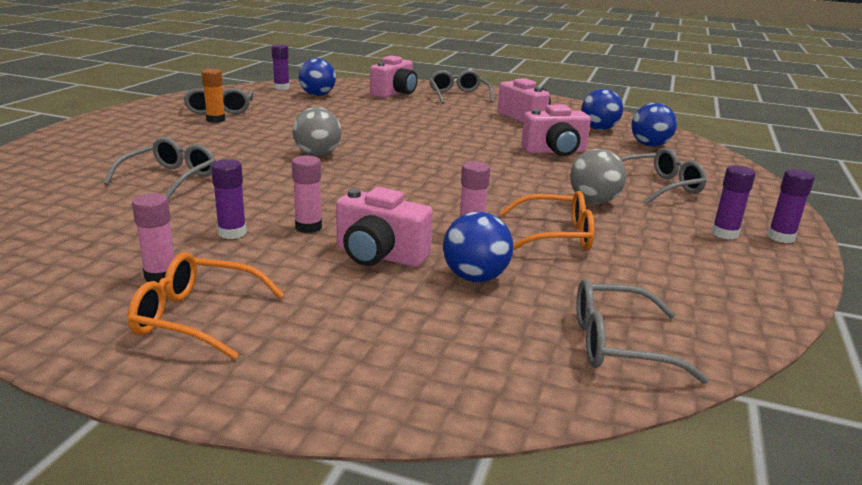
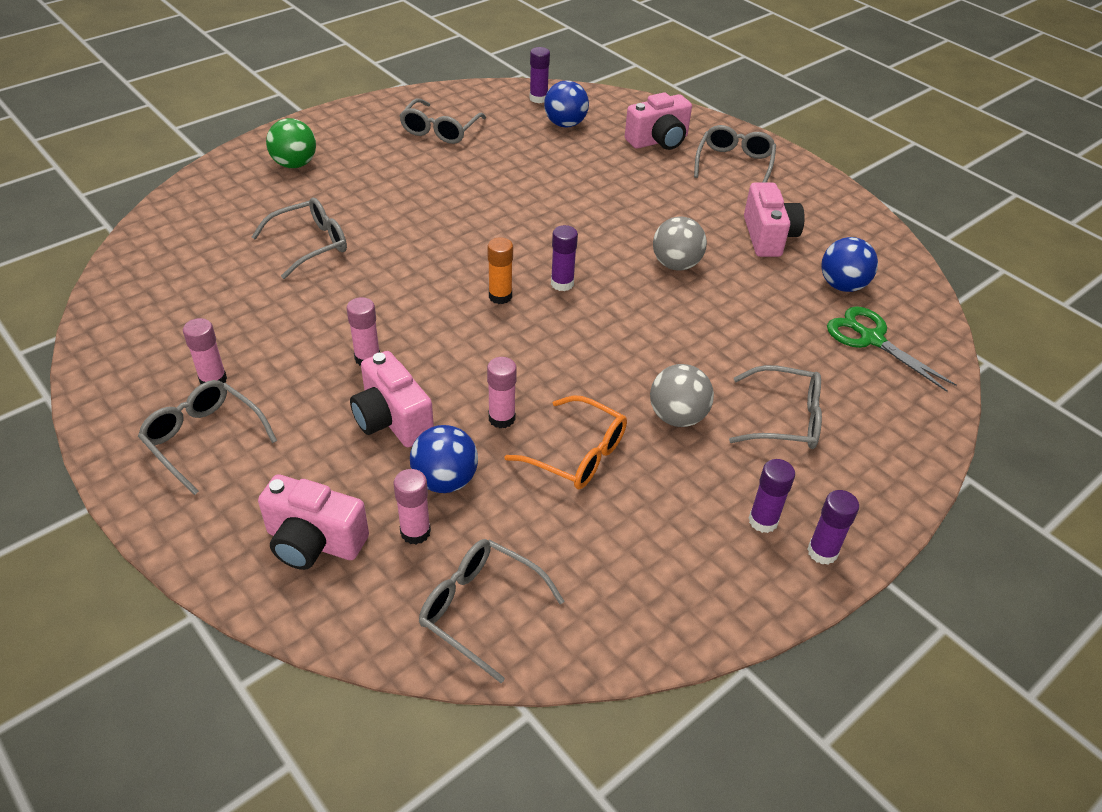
camera: 30 degrees right, 20 degrees up
(101, 142) = (294, 164): none -> green ball
(197, 317) = (204, 439): orange glasses -> grey glasses
(216, 120) = (421, 150): orange glue stick -> orange glue stick (500, 296)
(232, 233) = (302, 343): purple glue stick -> purple glue stick (562, 283)
(317, 154) = (469, 243): grey ball -> grey ball (676, 264)
(494, 315) = (415, 532): none -> pink glue stick
(555, 152) = (732, 315): pink camera -> pink camera (314, 542)
(649, 145) = (871, 339): blue ball -> green scissors

